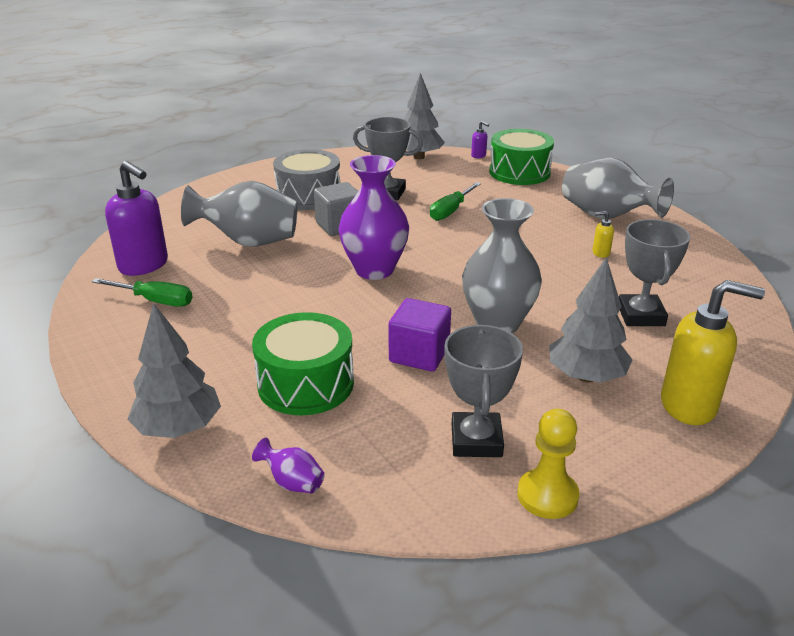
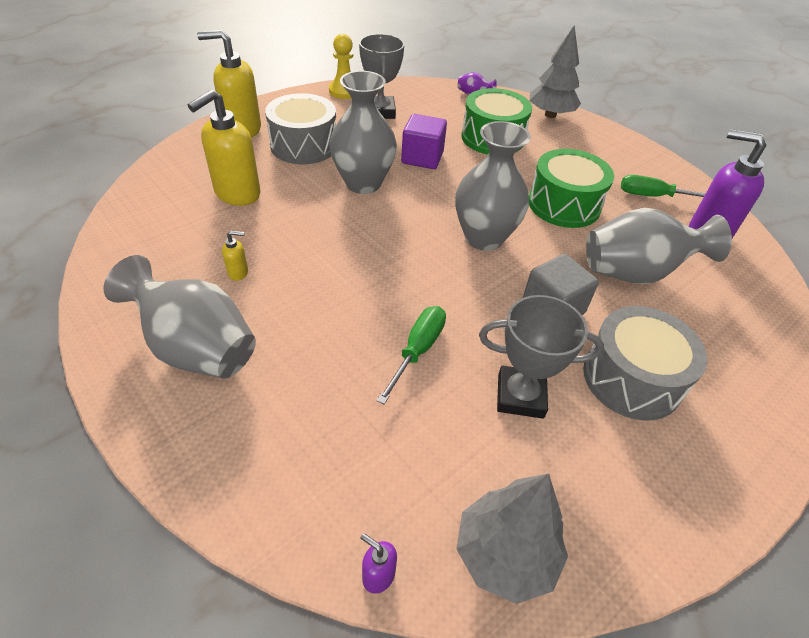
camera: 170 degrees right, 15 degrees up
(374, 270) = (484, 238): purple vase -> grey vase
(519, 172) = (300, 493): green drum -> green drum (564, 204)
(586, 376) = (304, 145): grey tree -> grey drum
(640, 315) = (237, 194): grey trophy -> yellow soap dispenser

